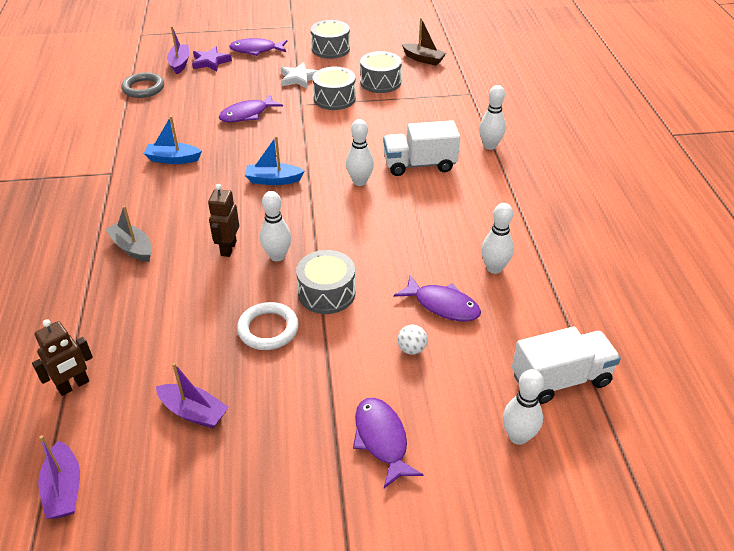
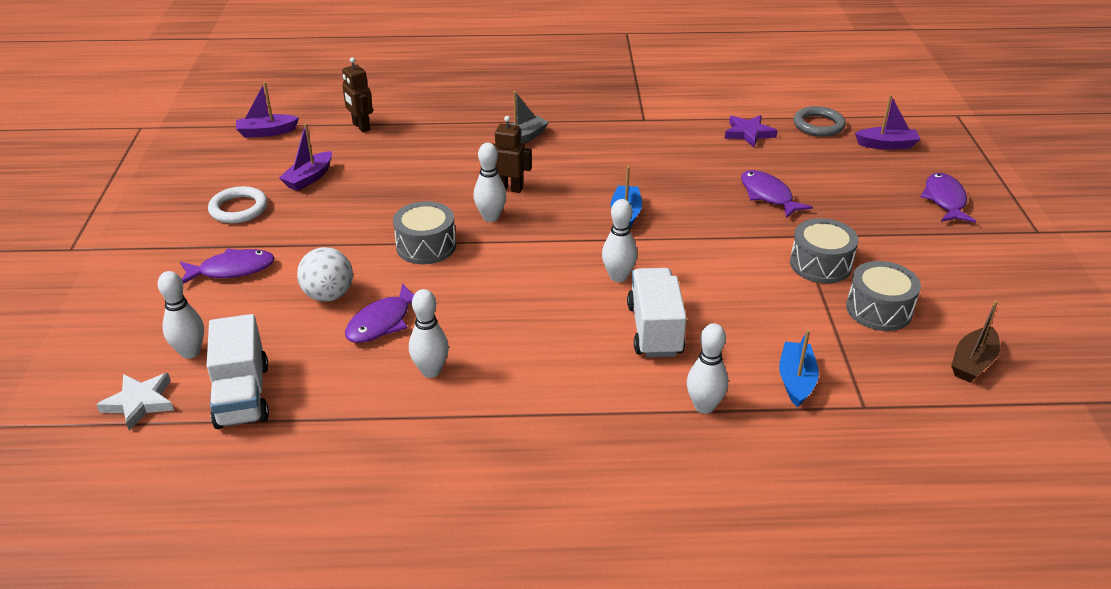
camera: 95 degrees right, 5 degrees down
(173, 159) = (668, 151): blue boat -> blue boat (796, 380)
(210, 62) = (898, 166): purple star -> purple star (748, 133)
(268, 329) = (388, 212): white ring -> white ring (239, 209)
(299, 78) = (871, 235): white star -> white star (140, 403)
(330, 49) = (973, 266): grey drum -> none
(411, 349) = (328, 295): white ball -> white ball, size x1.76

